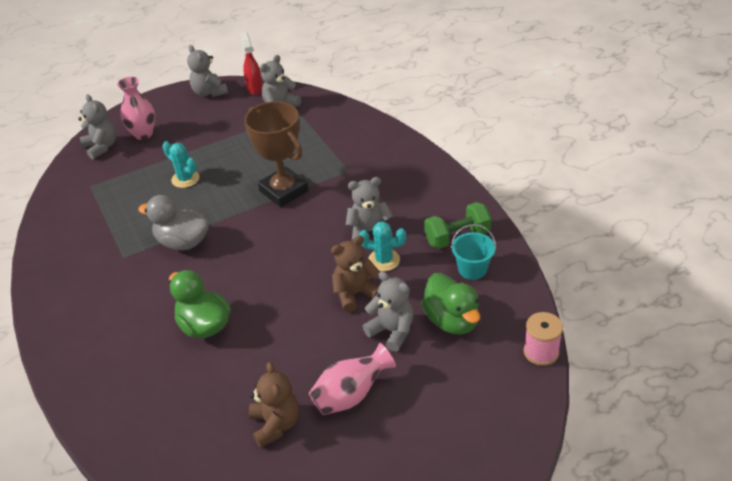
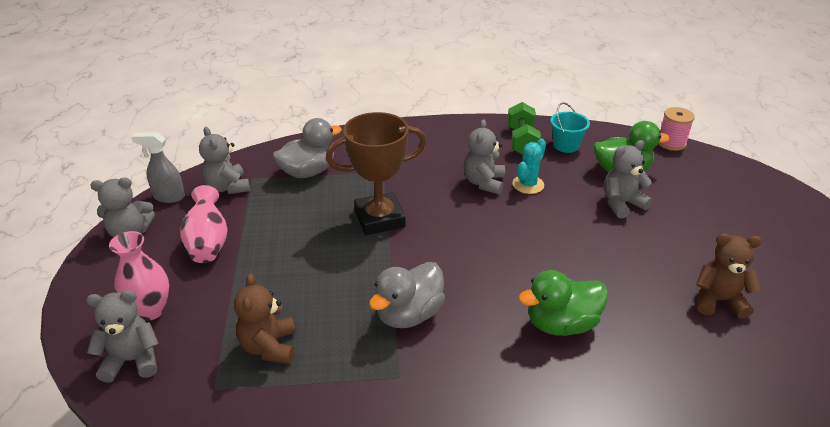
camera: 70 degrees left, 5 degrees down
(185, 179) = (289, 289): turquoise cactus -> none
(255, 88) = (169, 197): red spray bottle -> grey spray bottle
(323, 134) = (308, 172): none -> grey duck
(351, 395) = (692, 245): pink vase -> pink vase (208, 243)
(355, 294) = (564, 211): brown teddy bear -> brown teddy bear (269, 347)

